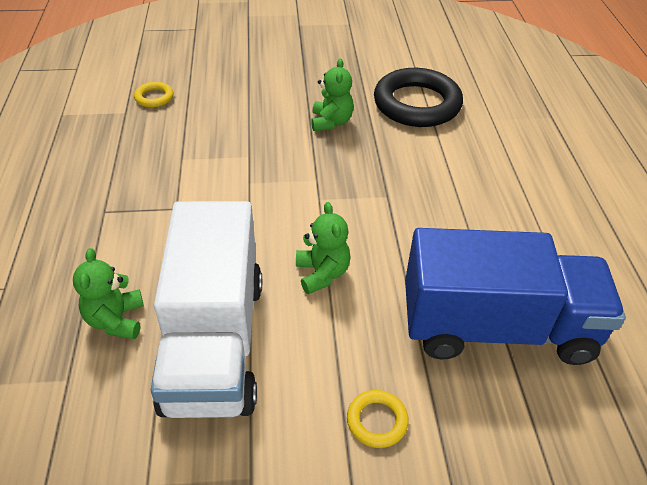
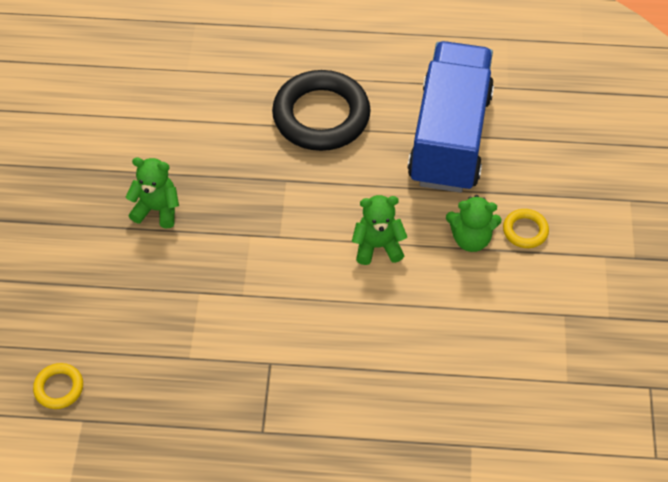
camera: 80 degrees left, 10 degrees up
(116, 320) = (411, 411): green teddy bear -> green teddy bear (471, 239)
(214, 342) = (444, 333): white truck -> none
(417, 104) = (144, 127): black ring -> black ring (321, 116)

